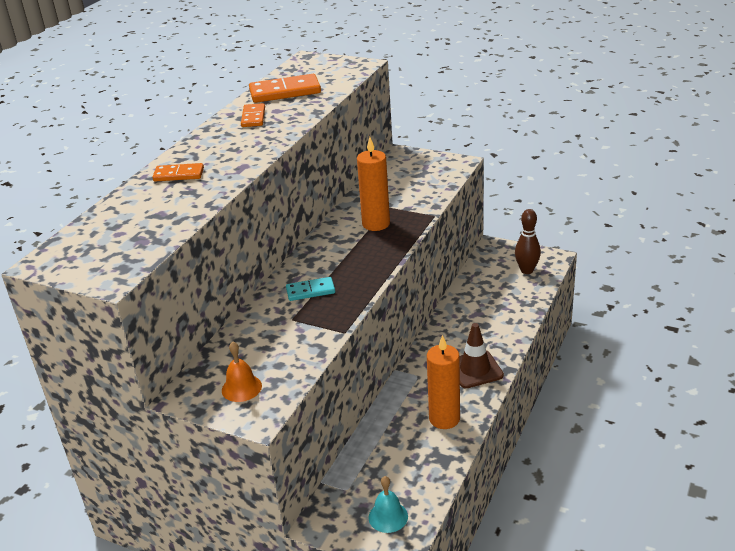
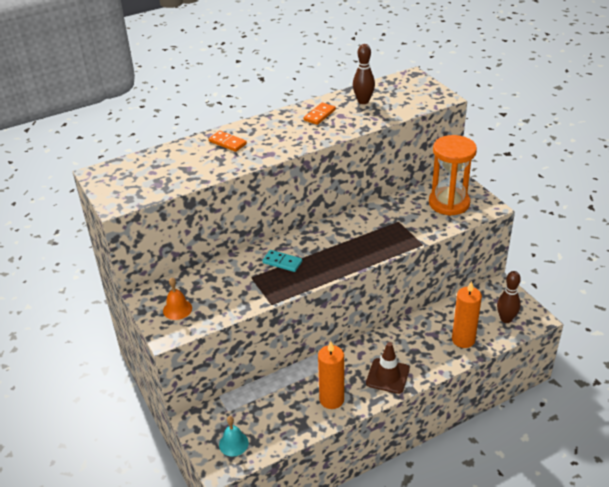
camera: 35 degrees right, 5 degrees up
(285, 92) = (363, 101): orange domino -> brown bowling pin
(376, 224) = (376, 231): orange candle -> orange candle (463, 340)
(418, 174) = (449, 203): none -> orange hourglass

